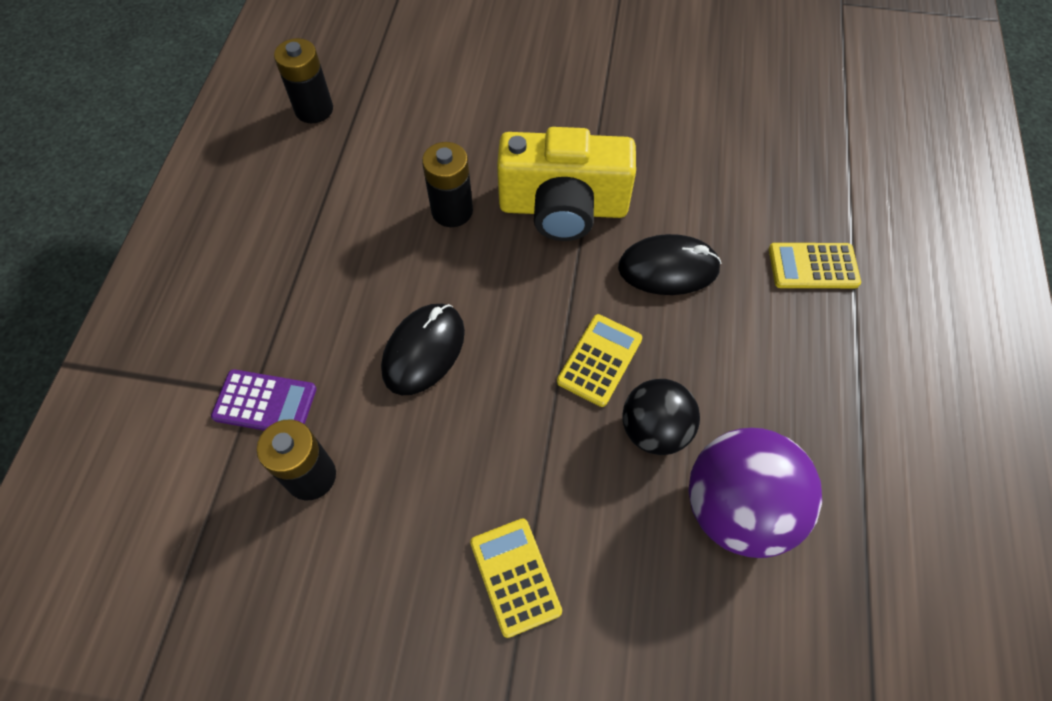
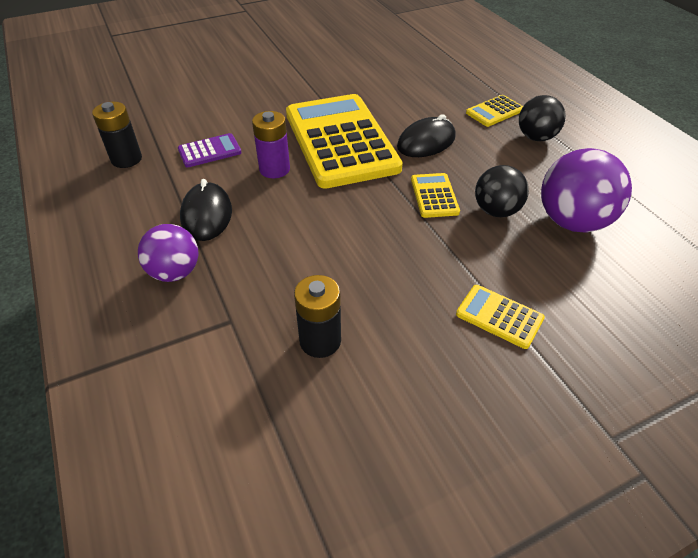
camera: 35 degrees left, 15 degrees down
(248, 298) = (175, 272): none -> purple ball
(265, 403) = (246, 320): purple calculator -> purple calculator (209, 151)
(424, 350) = (327, 240): black mouse -> black mouse (206, 215)
(452, 211) = (274, 169): black battery -> purple battery
(563, 208) = (341, 141): yellow camera -> yellow calculator
(828, 344) = (536, 137): none -> black ball

